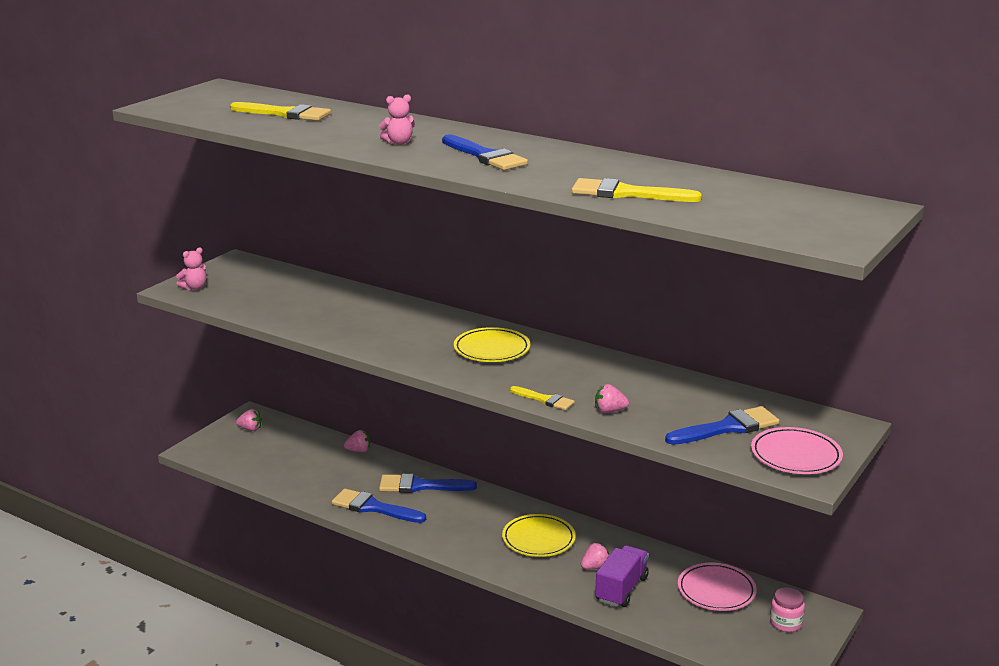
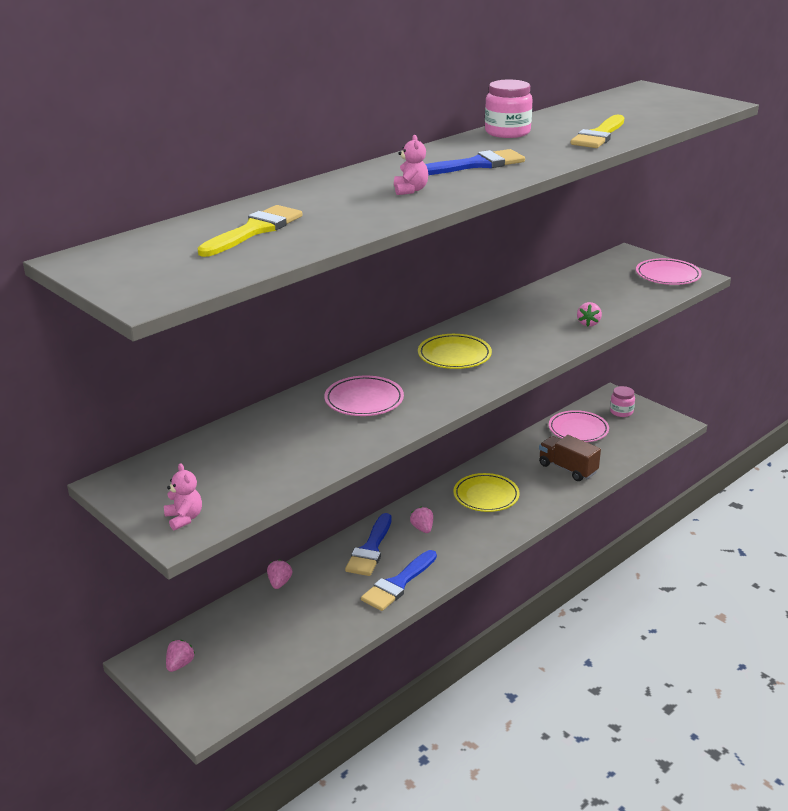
camera: 75 degrees left, 5 degrees up
(385, 321) = (364, 400): none -> pink plate
(545, 400) = (562, 345): yellow brush -> none
(595, 567) = (534, 475): pink strawberry -> pink strawberry (422, 528)
(607, 160) = (507, 132): none -> pink jar
(621, 589) = (567, 469): purple truck -> brown truck
(728, 428) = (624, 288): blue brush -> none

